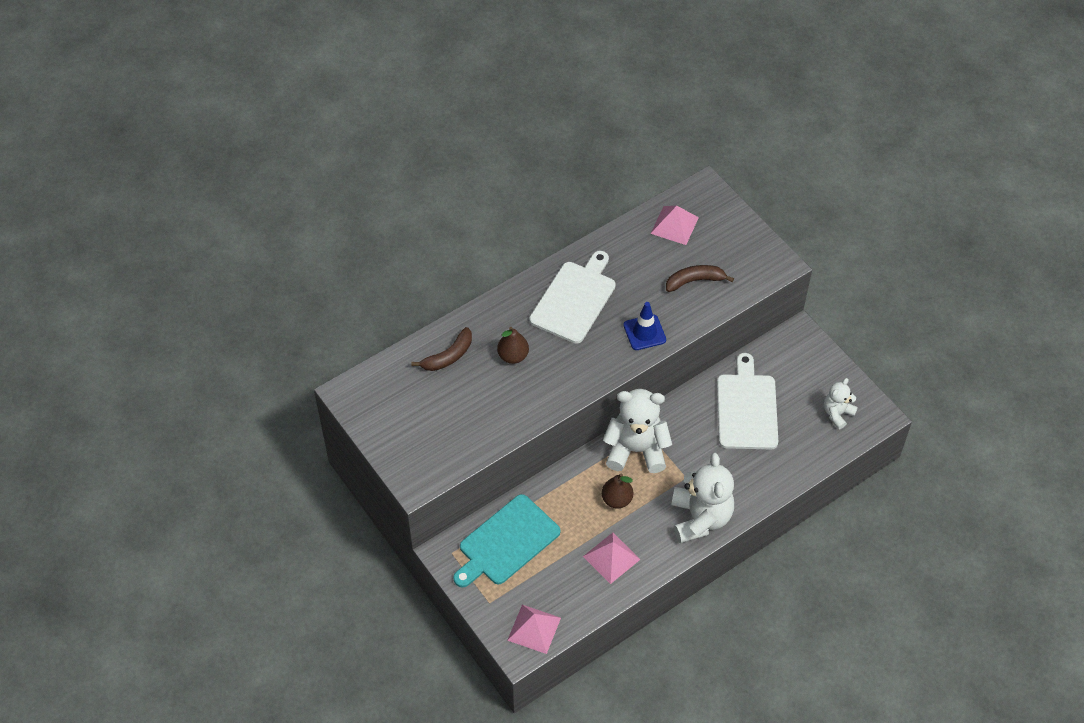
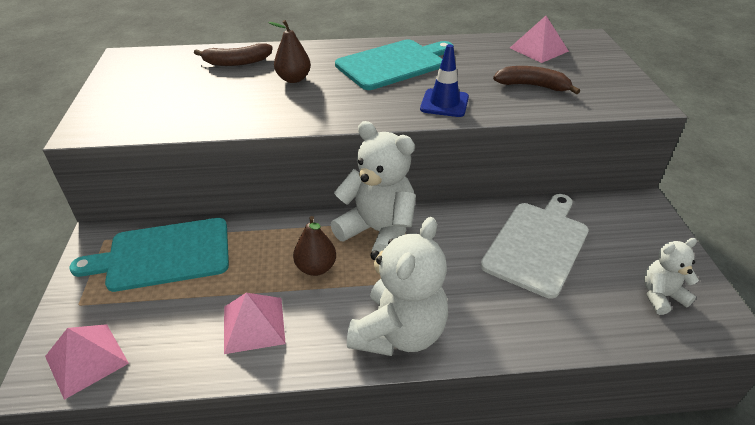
camera: 30 degrees right, 15 degrees down
(574, 299) = (393, 64): white cutting board -> turquoise cutting board

